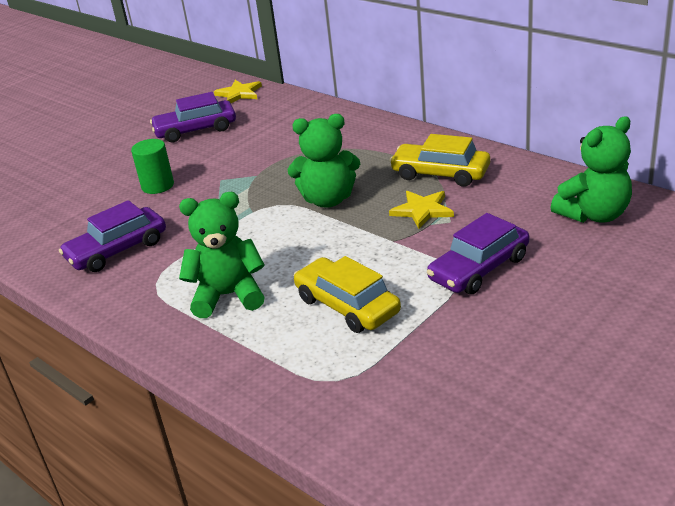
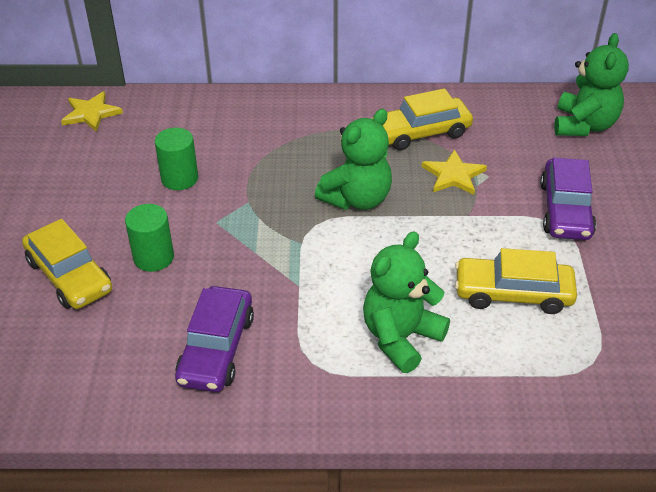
camera: 45 degrees left, 10 degrees up
(103, 178) = (69, 276): none -> yellow car
(195, 130) = (101, 175): purple car -> none
(235, 147) = (179, 178): none -> green cylinder

